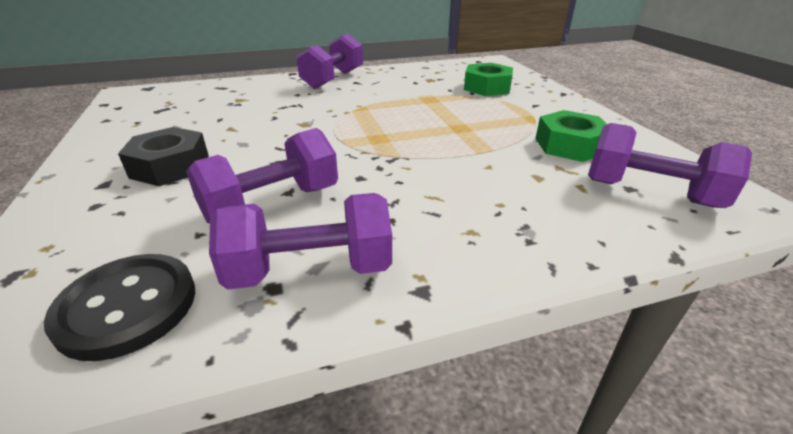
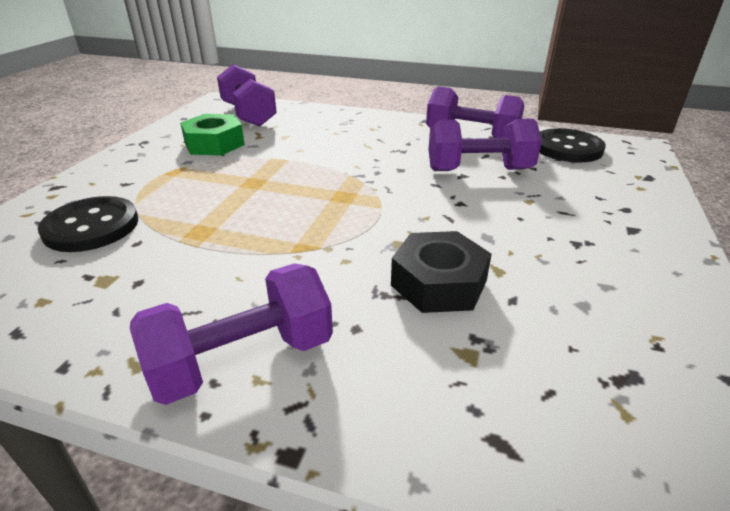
camera: 145 degrees left, 0 degrees up
(170, 166) = (569, 229): black nut -> black nut (439, 283)
(487, 87) = (91, 226): green nut -> black button

